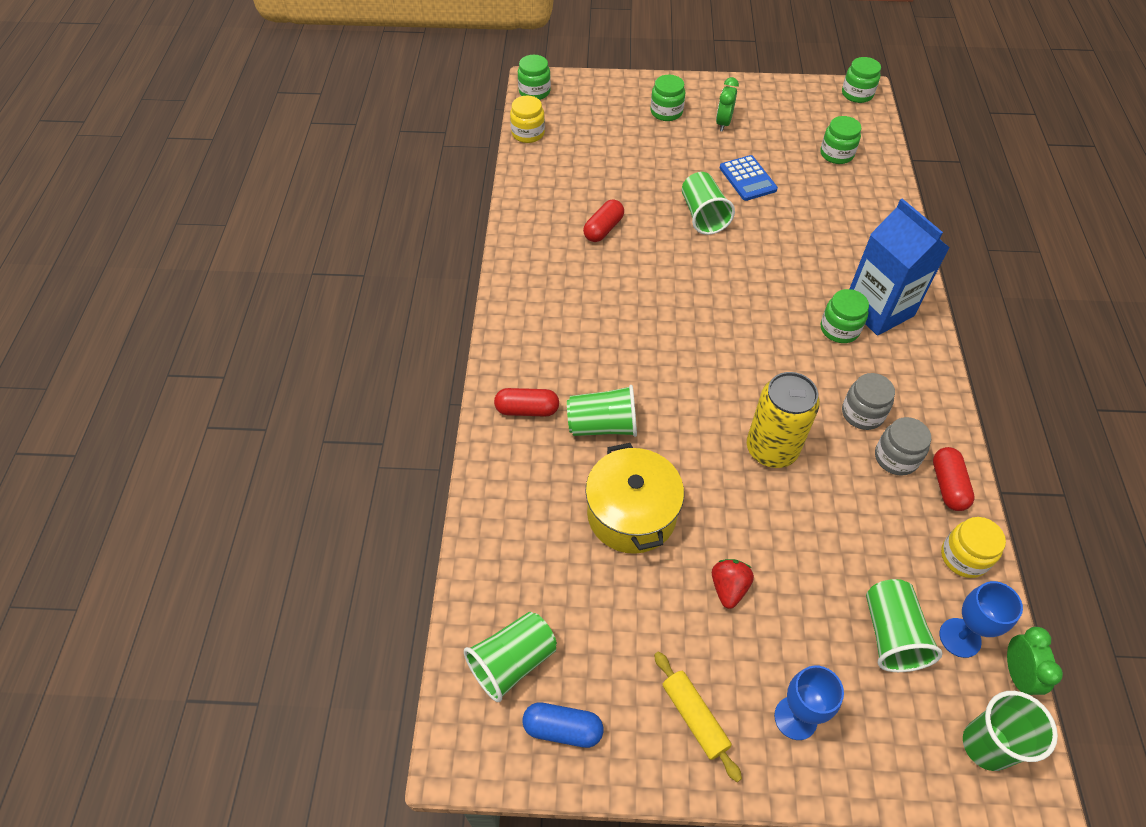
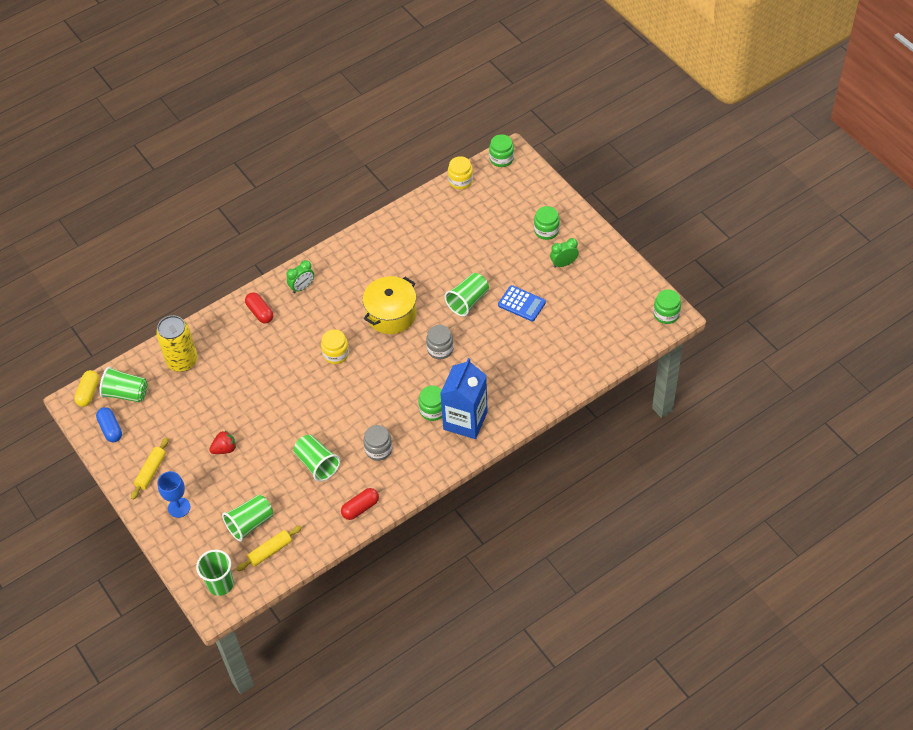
camera: 55 degrees right, 0 degrees up
(461, 719) = (88, 393): none -> yellow capsule
(602, 425) = (276, 347): green cup -> green cup (317, 464)
(603, 229) = (413, 264): red capsule -> none
(631, 514) = (234, 390): yellow pot -> yellow pot (391, 314)
(747, 179) = (521, 304): blue calculator -> blue calculator turned 90 degrees counterclockwise
(771, 449) = (320, 423): yellow can -> yellow can (182, 361)
(836, 154) = (589, 334): green jar -> none
(896, 458) = (360, 478): grey jar -> grey jar (440, 349)
(960, 637) = (270, 551): blue goblet -> yellow rolling pin
(964, 557) = (319, 533): yellow jar -> yellow jar (336, 354)
(1016, 674) = (268, 582): green clock -> green clock (302, 287)

